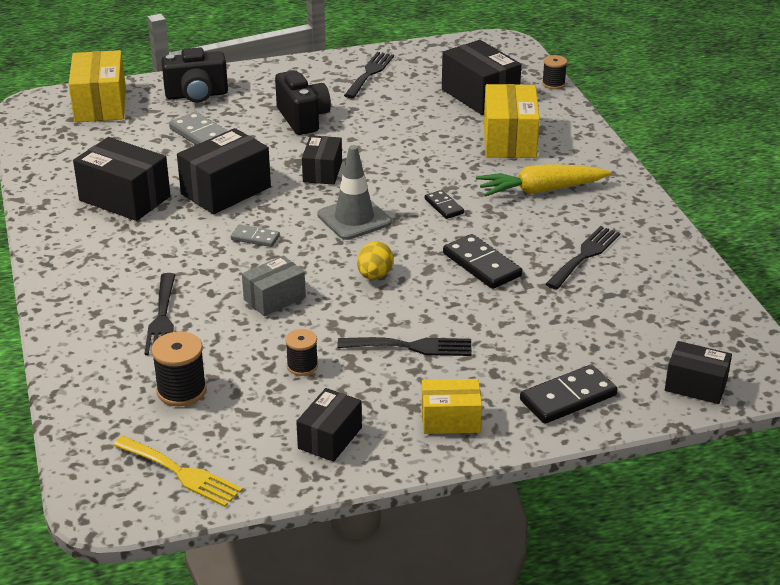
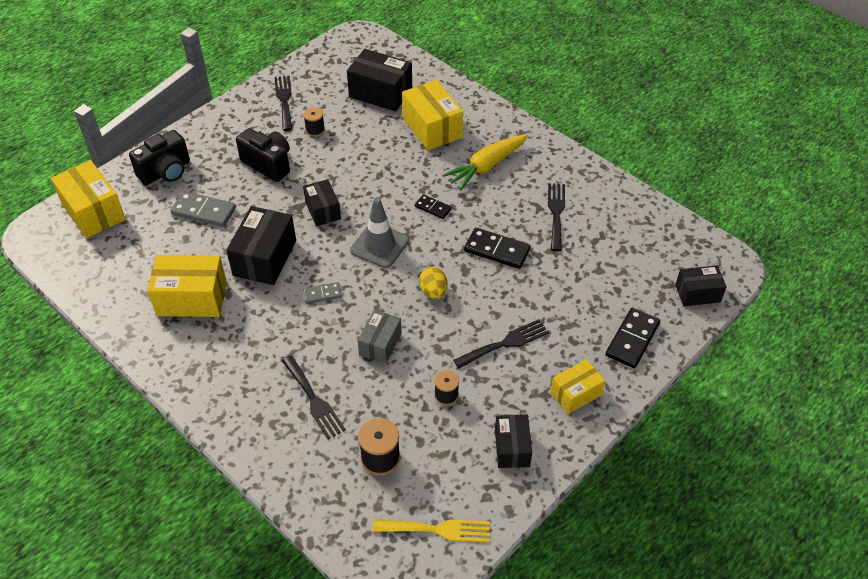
camera: 30 degrees left, 15 degrees up
(125, 198) = (192, 298): black box -> yellow box
(553, 84) = (423, 63): black spool -> black spool (315, 130)

